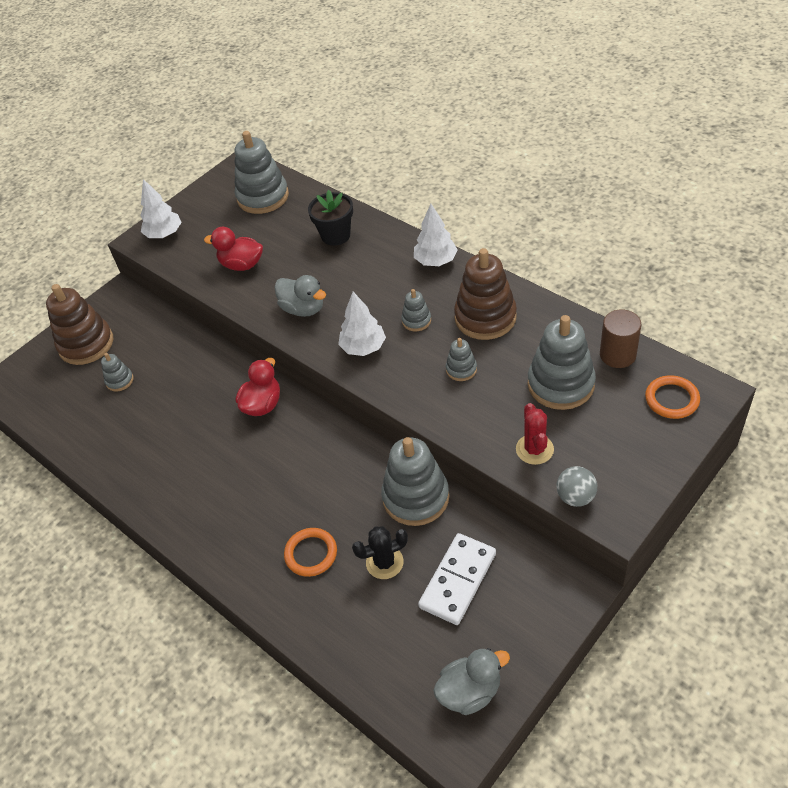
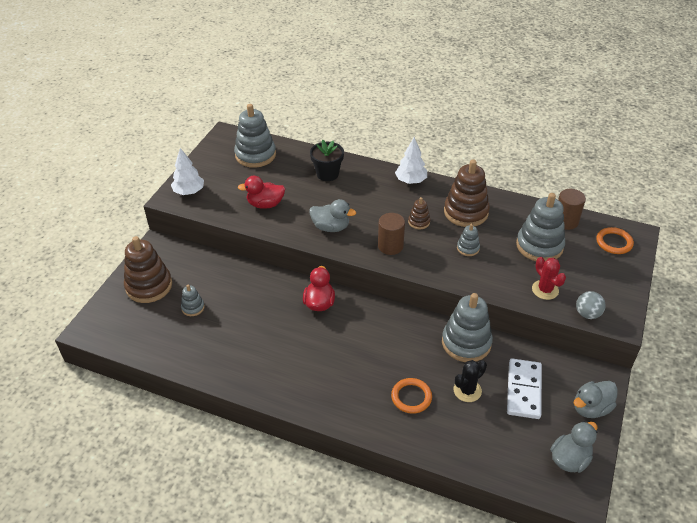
camera: 25 degrees left, 5 degrees down
(363, 347) = (390, 246): white tree -> brown cylinder
(416, 320) = (419, 222): grey stacking toy -> brown stacking toy
(536, 629) = (591, 408): none -> grey duck

